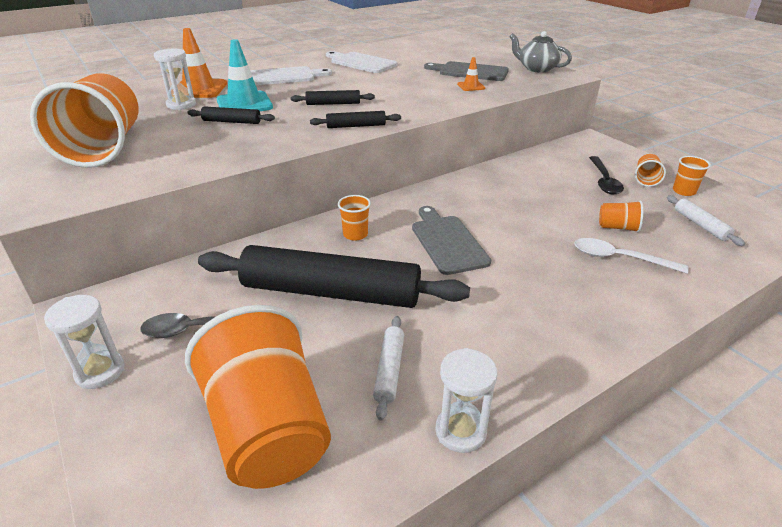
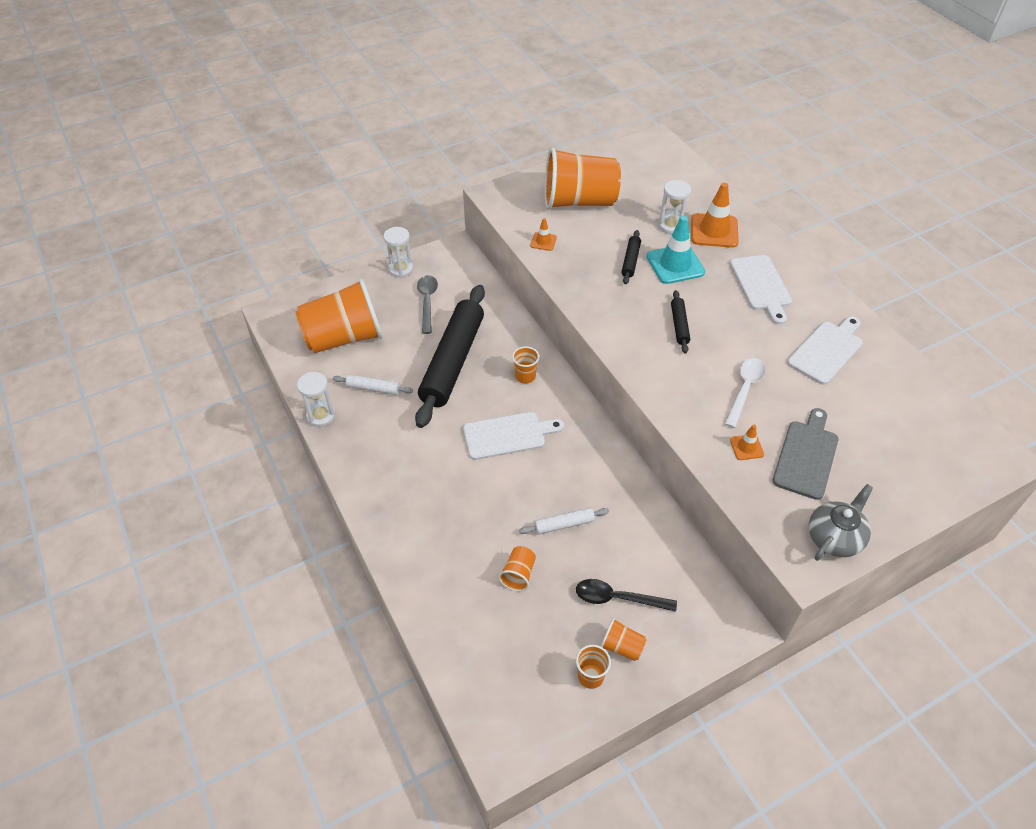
camera: 95 degrees right, 15 degrees up
(175, 167) = (543, 241): none -> orange traffic cone
(356, 126) = (620, 341): black rolling pin -> none
(447, 242) = (508, 435): grey cutting board -> white cutting board
(620, 258) = (468, 556): white spoon -> white spoon (745, 390)
(700, 225) = (516, 656): white rolling pin -> white rolling pin (564, 524)

